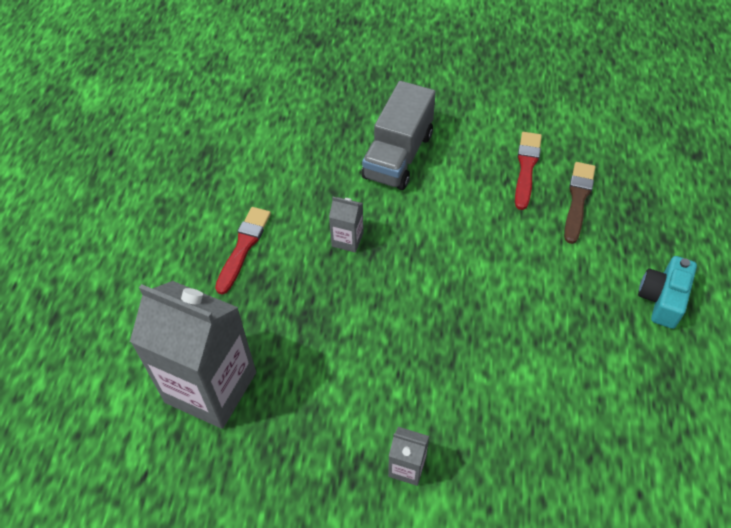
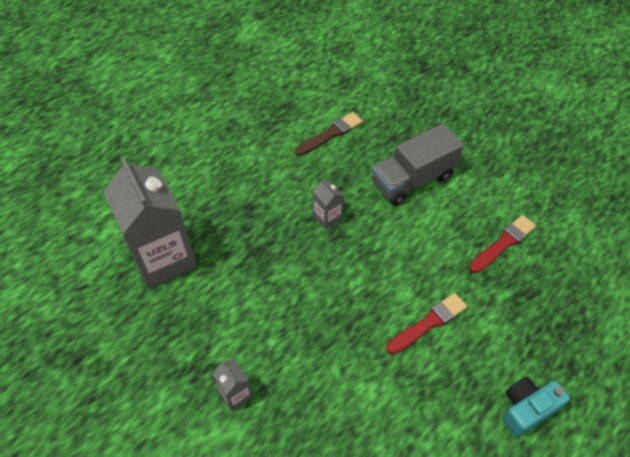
camera: 35 degrees right, 0 degrees up
(243, 247) = (257, 182): red brush -> red brush (428, 323)
(578, 199) = (524, 291): brown brush -> brown brush (330, 134)

